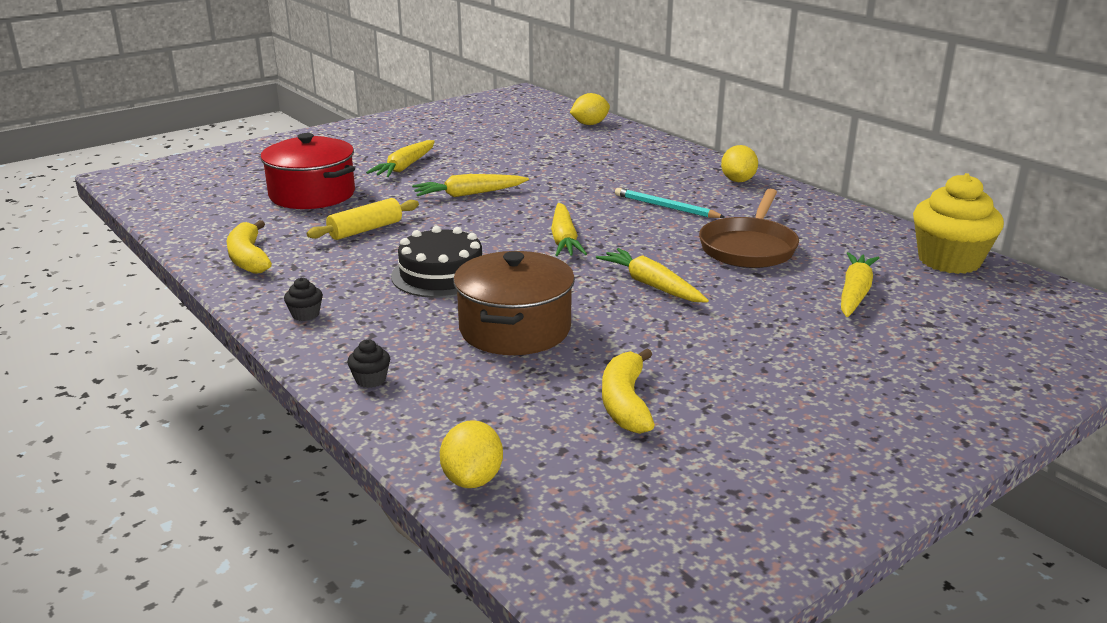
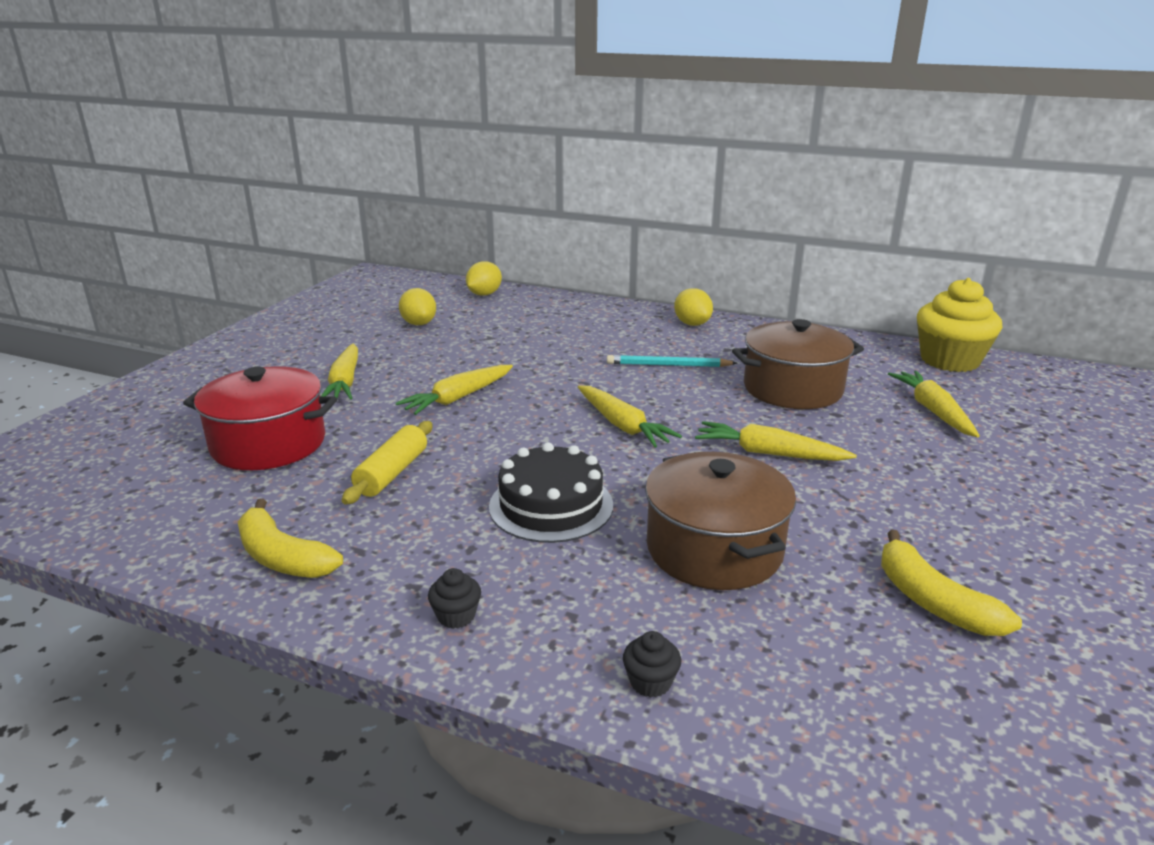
camera: 30 degrees left, 0 degrees up
(472, 479) = (938, 778): yellow lemon -> yellow lemon (419, 323)
(748, 247) = (792, 389): brown pan -> brown pot

